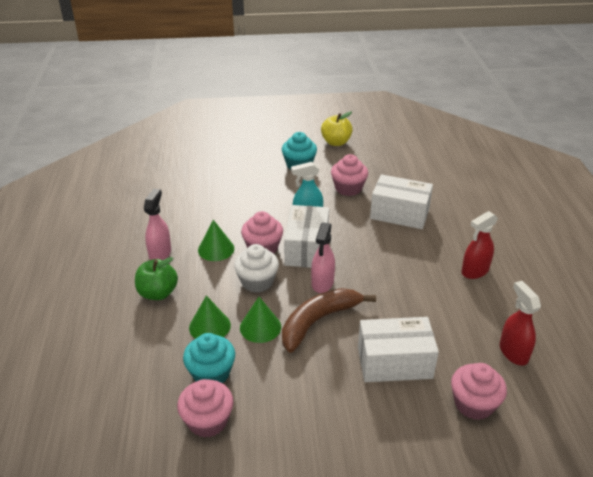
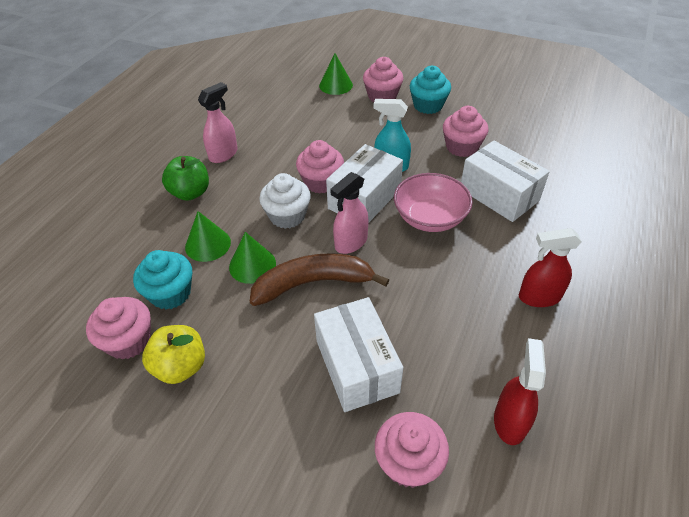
camera: 30 degrees right, 10 degrees up
(216, 249) = (276, 167): green cone -> green cone (336, 85)
(257, 168) = (382, 96): none -> pink cupcake
(336, 142) = (488, 92): yellow apple -> yellow apple (180, 366)
(365, 246) = (430, 218): none -> pink bowl
(394, 362) = (356, 366): white box -> white box turned 45 degrees clockwise

